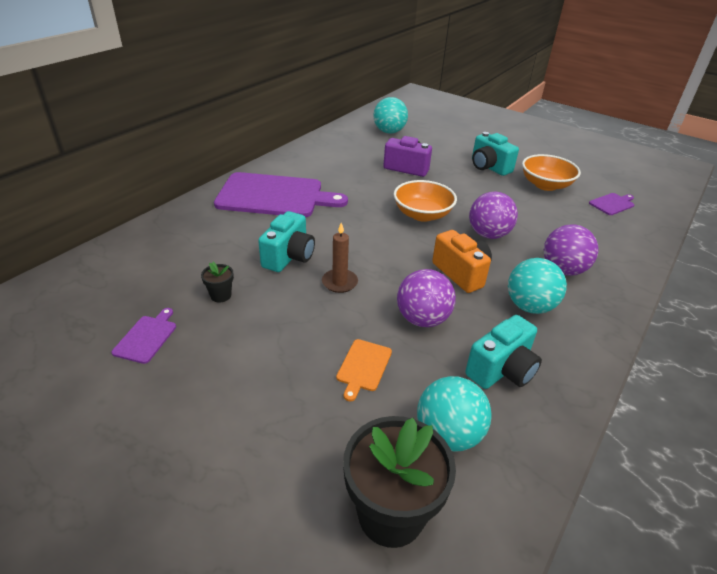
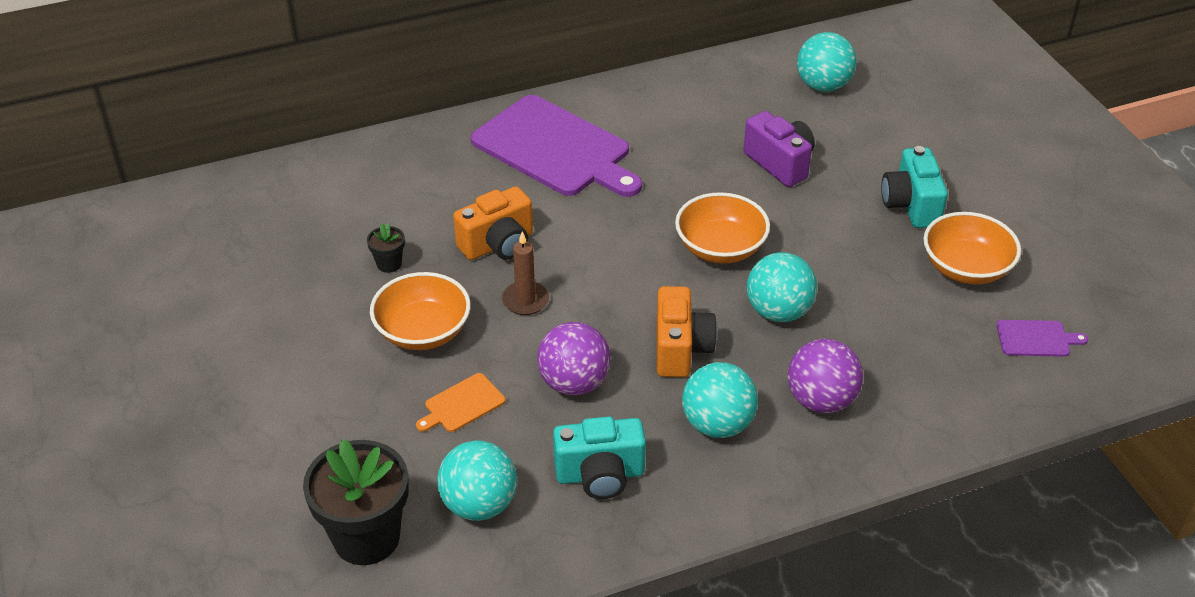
camera: 35 degrees right, 5 degrees up
(146, 337) = (288, 282): purple cutting board -> none
(287, 329) = (423, 331): none -> orange bowl
(289, 257) = (498, 244): turquoise camera -> orange camera
(488, 234) = (778, 312): purple ball -> turquoise ball

